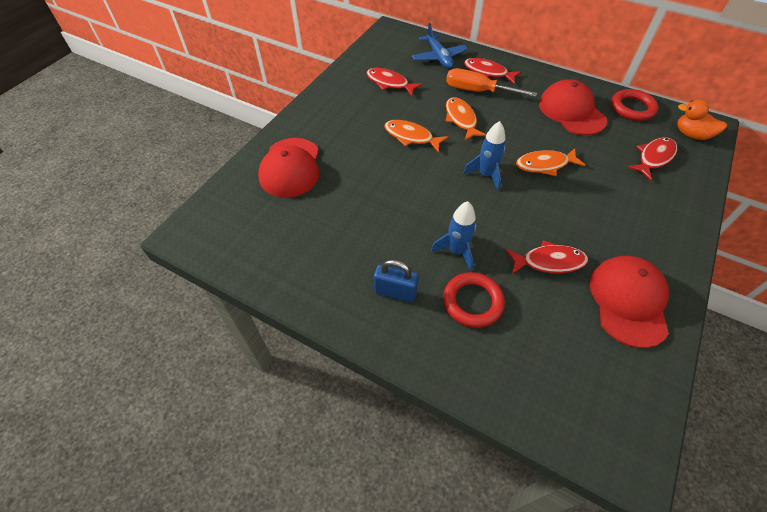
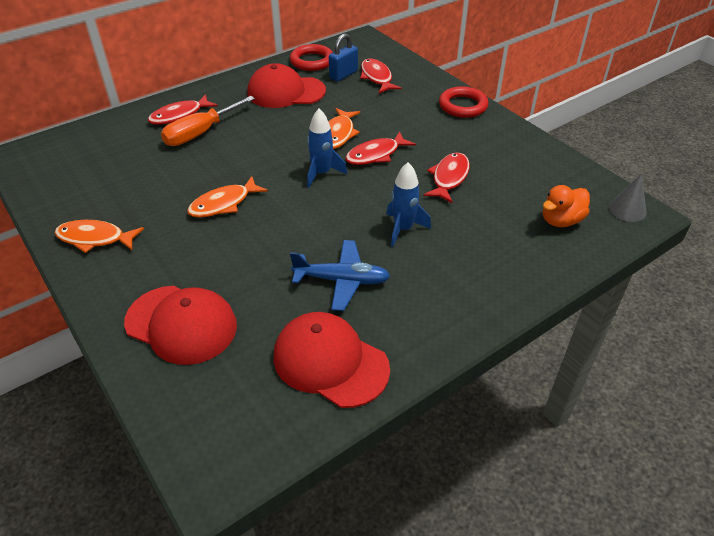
camera: 65 degrees left, 10 degrees down
(389, 83) = (118, 189): red fish -> red fish (376, 155)
(395, 292) = (427, 290): blue padlock -> blue padlock (343, 75)
(438, 57) = (116, 138): blue plane -> blue plane (342, 280)
(461, 119) = (231, 160): orange fish -> orange fish (95, 238)
(472, 302) = (466, 240): red ring -> red ring (463, 106)
(626, 443) = (627, 209): none -> grey cone
(628, 301) = (509, 154): red cap -> red cap (330, 362)
(691, 135) = (367, 50): orange duck -> orange duck (561, 220)

